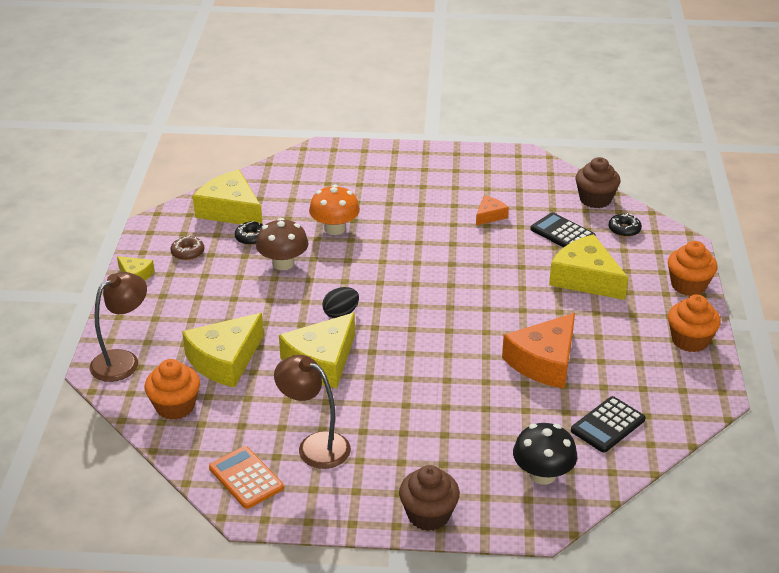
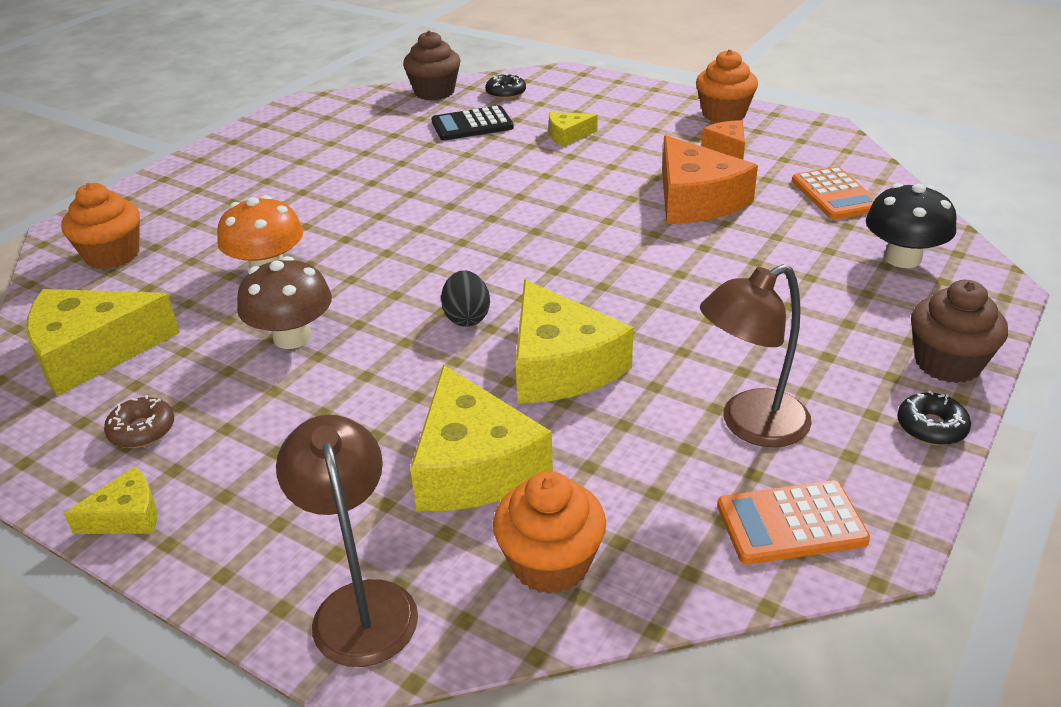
camera: 60 degrees left, 0 degrees up
(251, 237) = (190, 350): black donut -> black donut (931, 427)
(489, 215) = (385, 155): orange cheese -> orange cheese (727, 146)
(585, 278) = (568, 135): yellow cheese -> yellow cheese, size x0.50
(608, 425) = (835, 195): black calculator -> orange calculator
(688, 285) = (634, 90): orange cupcake -> orange cupcake (112, 255)

